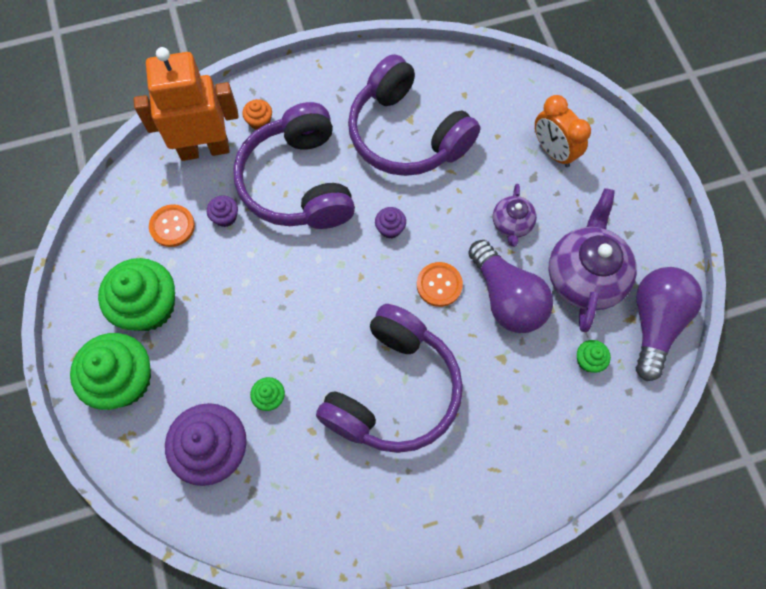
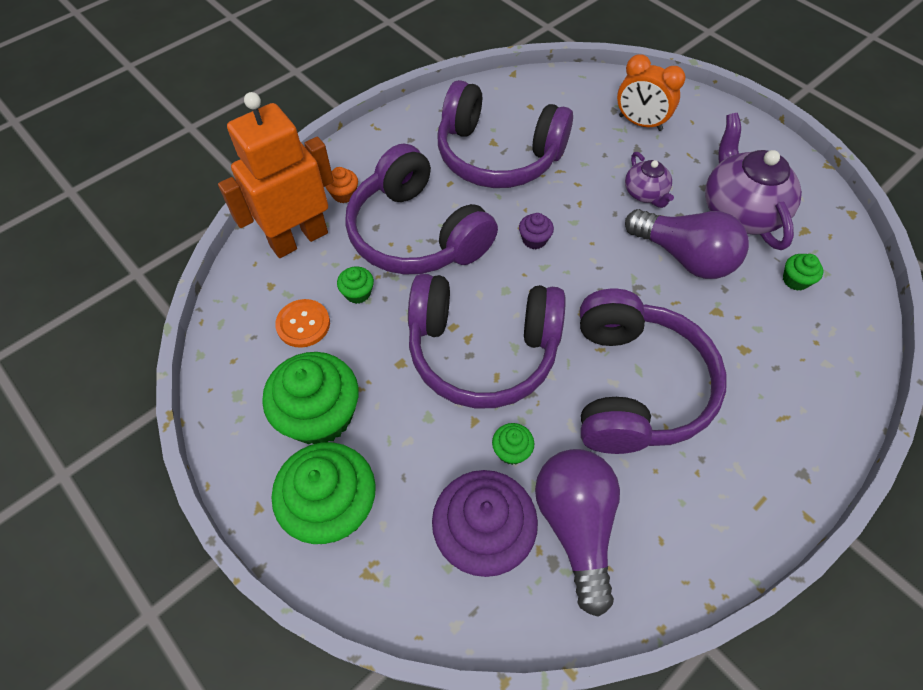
camera: 25 degrees left, 10 degrees down
(225, 217) = (358, 293): purple cupcake -> green cupcake
(293, 308) = (482, 350): none -> purple headphones
(439, 285) = (614, 270): orange button -> none
(654, 322) = (826, 225): purple light bulb -> purple light bulb (575, 525)

